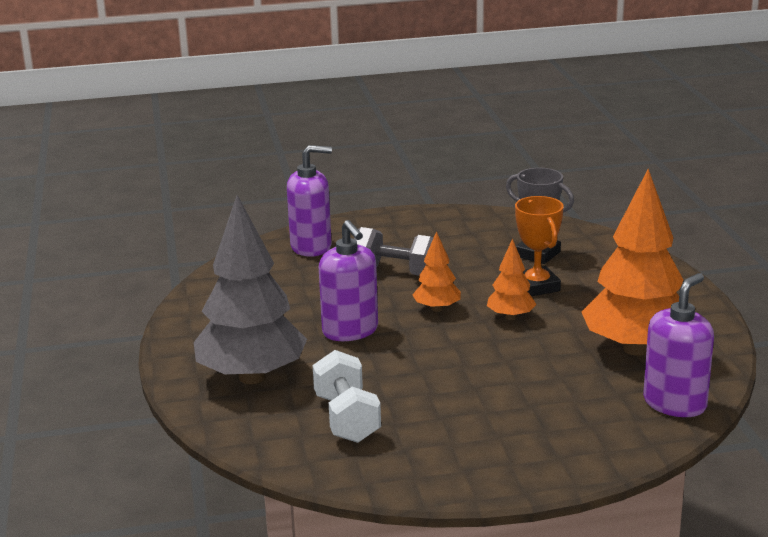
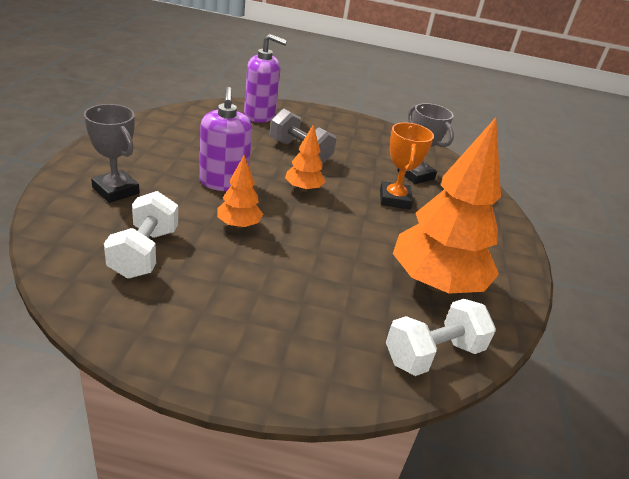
camera: 15 degrees right, 10 degrees up
(252, 377) = (116, 190): grey tree -> grey trophy
(510, 317) = (353, 216): orange tree -> orange tree (239, 225)
(675, 403) = (433, 354): purple soap dispenser -> white dumbbell

